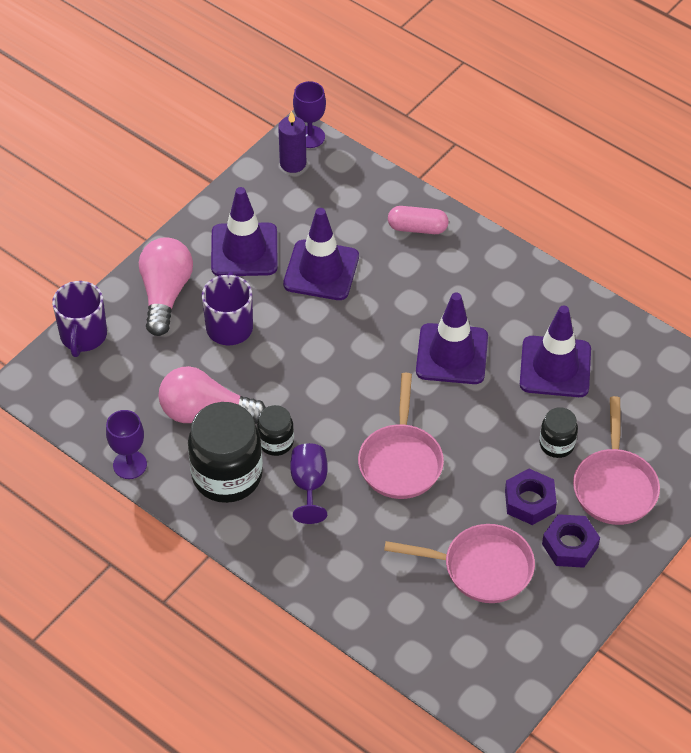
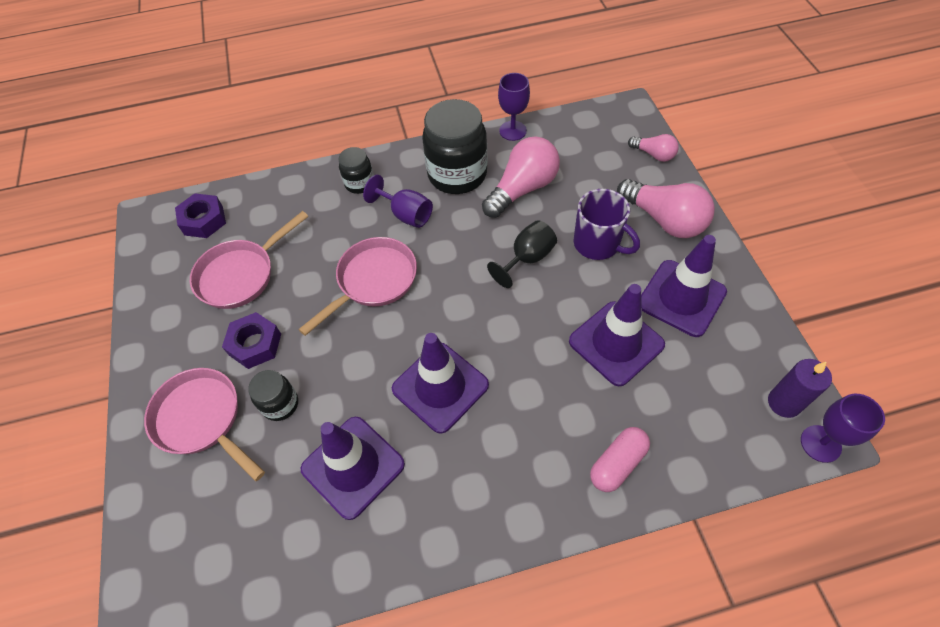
camera: 130 degrees right, 5 degrees up
(83, 336) = (653, 154): purple mug -> pink light bulb
(276, 442) = (460, 215): black jar -> black jar (359, 183)
(285, 366) = (527, 258): none -> black goblet
(400, 461) = (373, 281): pink pan -> pink pan turned 90 degrees clockwise
(570, 545) = (194, 345): purple nut -> purple nut (203, 220)

